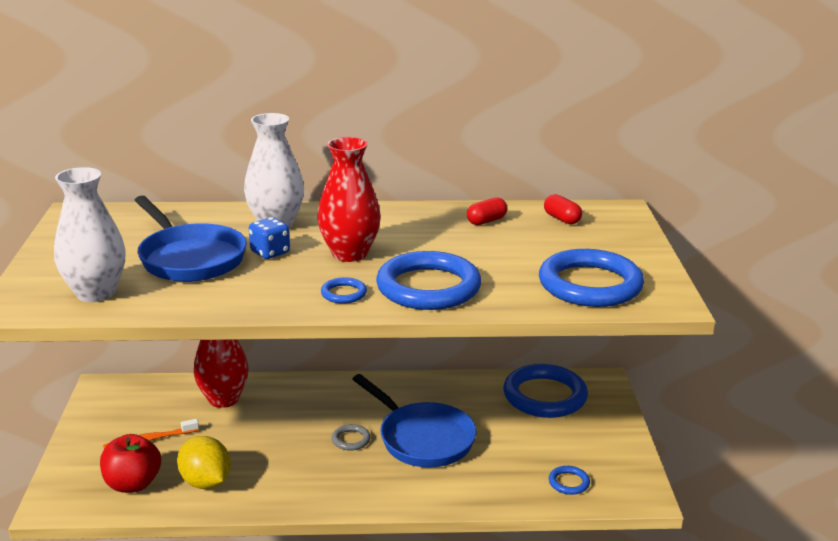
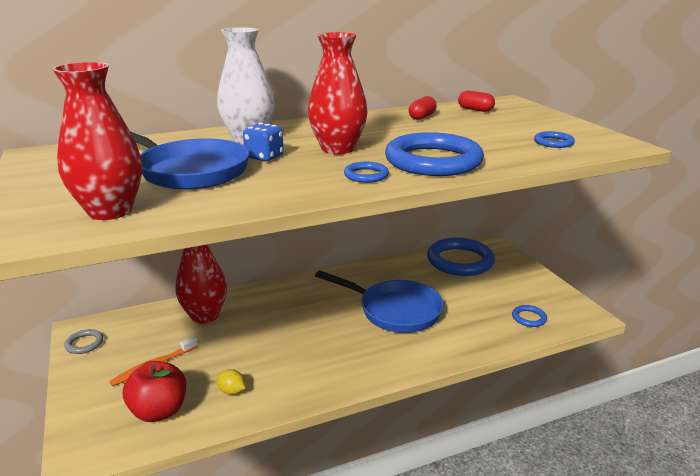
camera: 20 degrees left, 0 degrees up
(96, 293) = (110, 211): white vase -> red vase
(206, 482) = (232, 391): yellow lemon -> yellow lemon, size x0.50
(351, 440) = (338, 324): grey ring -> grey ring (84, 343)
(590, 285) = (553, 142): blue ring -> blue ring, size x0.43

